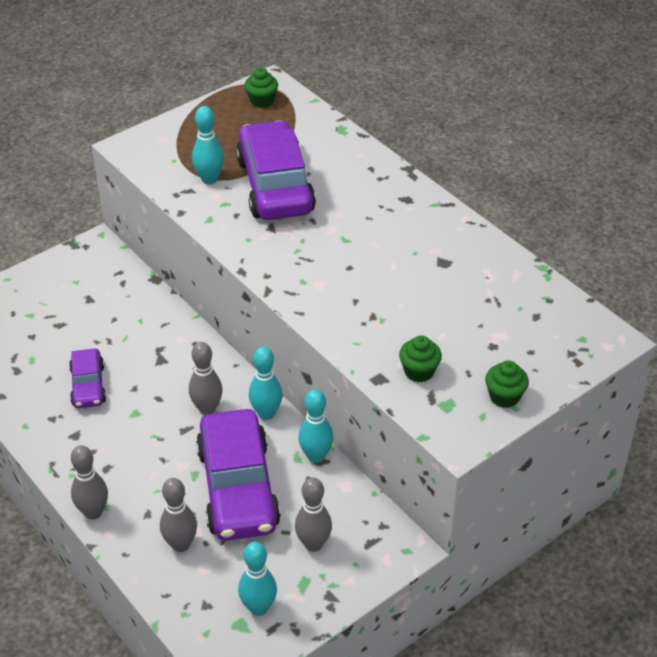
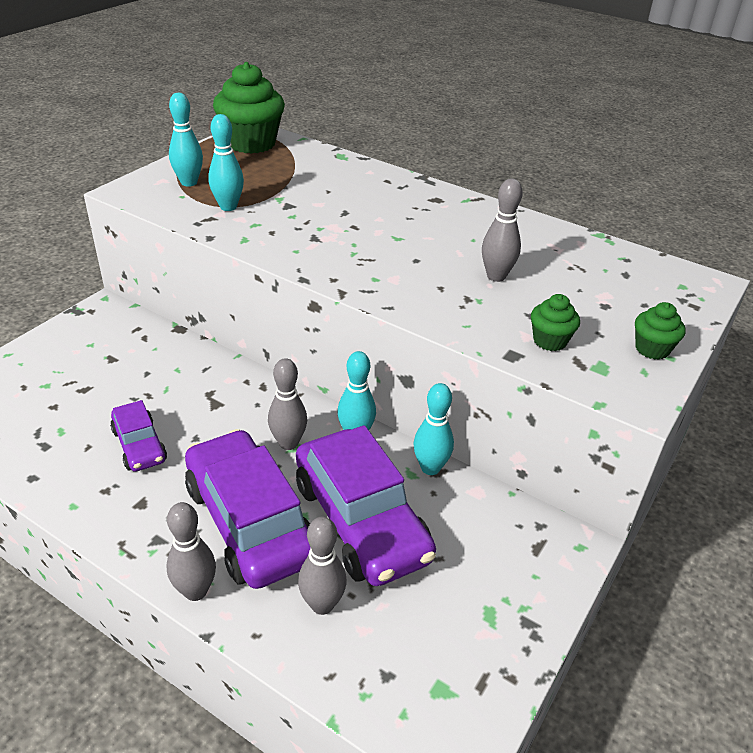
camera: 20 degrees left, 5 degrees down
(258, 607) = (453, 660): turquoise bowling pin -> turquoise bowling pin (189, 182)
(262, 101) = (251, 143): green cupcake -> green cupcake, size x2.04
(275, 186) = (300, 204): purple car -> purple car (249, 522)
(313, 544) = (477, 565): grey bowling pin -> grey bowling pin (496, 276)

